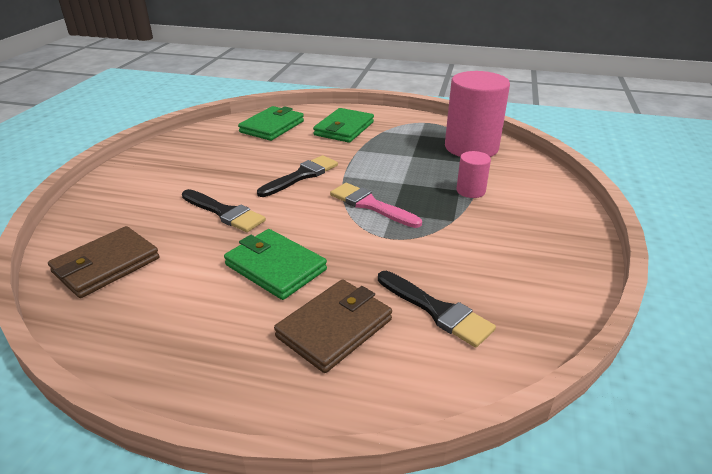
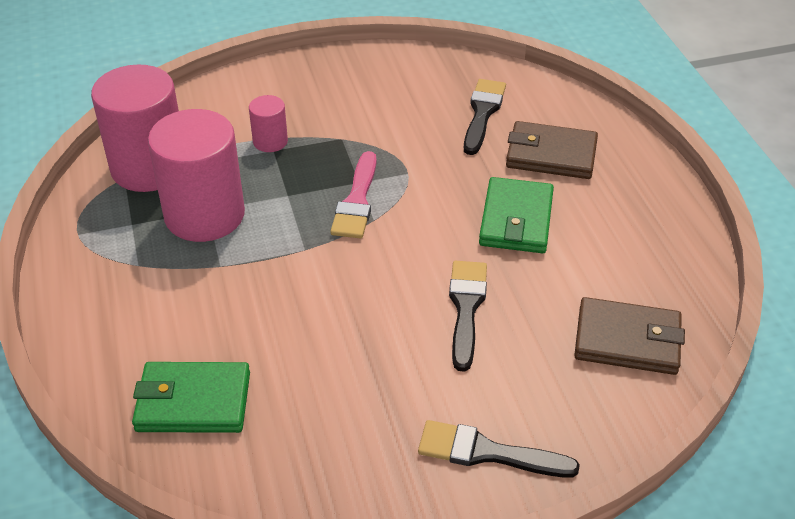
camera: 120 degrees left, 10 degrees up
(301, 176) = (332, 286): black brush -> black brush (487, 453)
(344, 129) = (152, 310): green wallet -> none
(407, 154) = (204, 215): none -> pink cylinder

